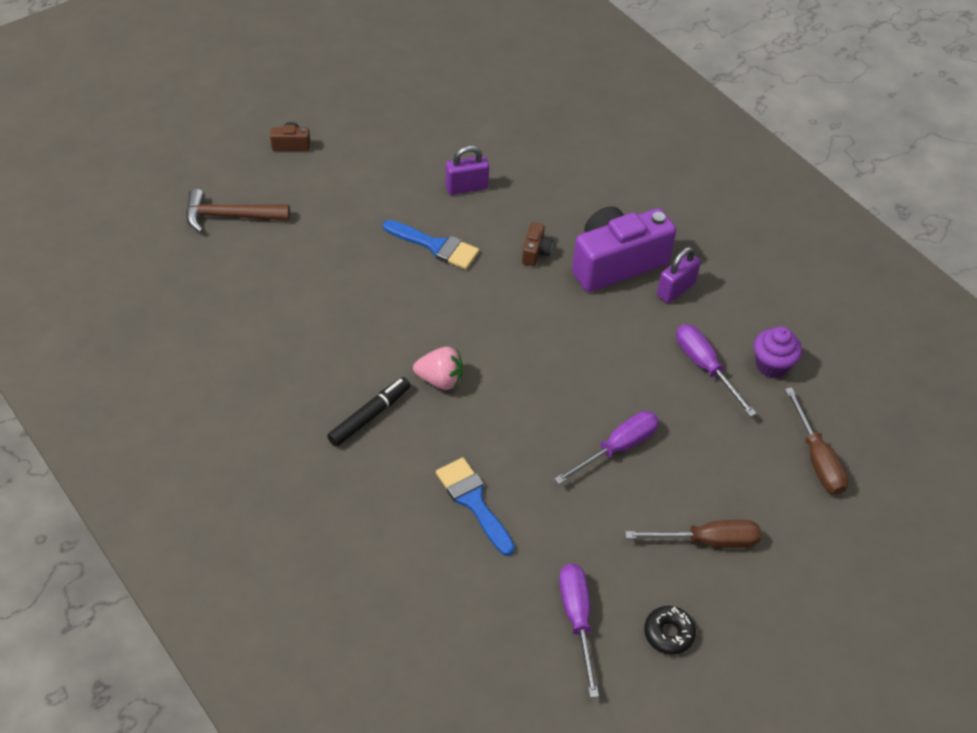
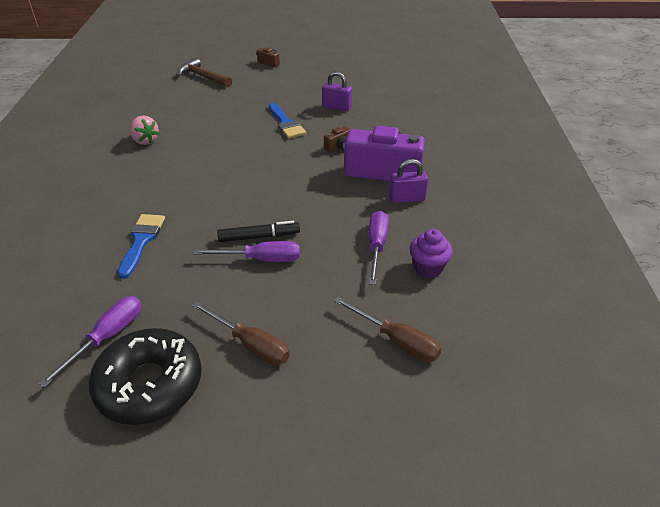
camera: 40 degrees right, 10 degrees down
(369, 416) = (148, 176): black marker -> black marker (259, 236)
(440, 380) = (206, 178): pink strawberry -> pink strawberry (145, 141)
(668, 633) = (149, 384): black donut -> black donut, size x2.26
(817, 459) = (397, 341): brown screwdriver -> brown screwdriver turned 75 degrees counterclockwise

